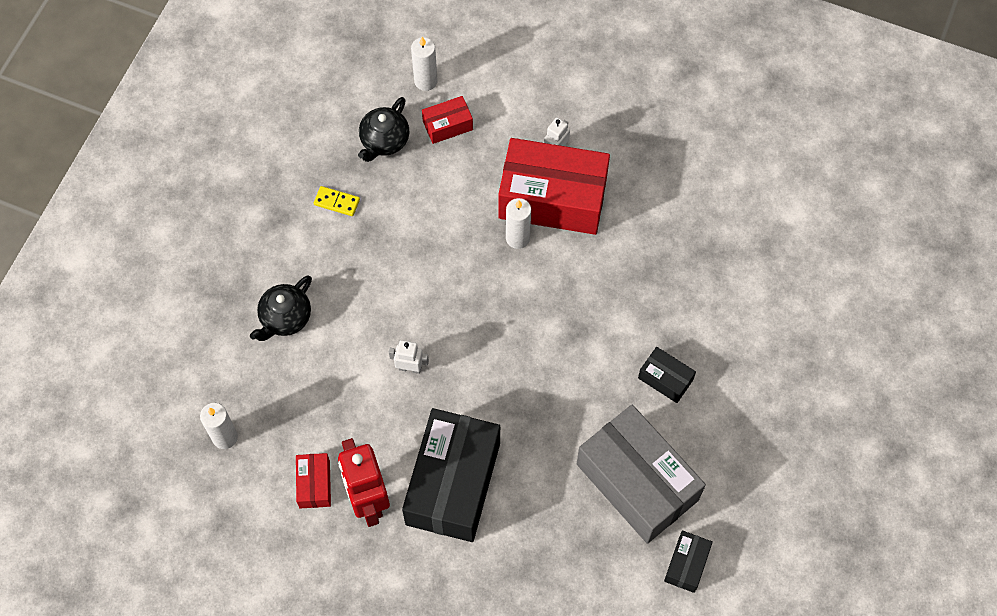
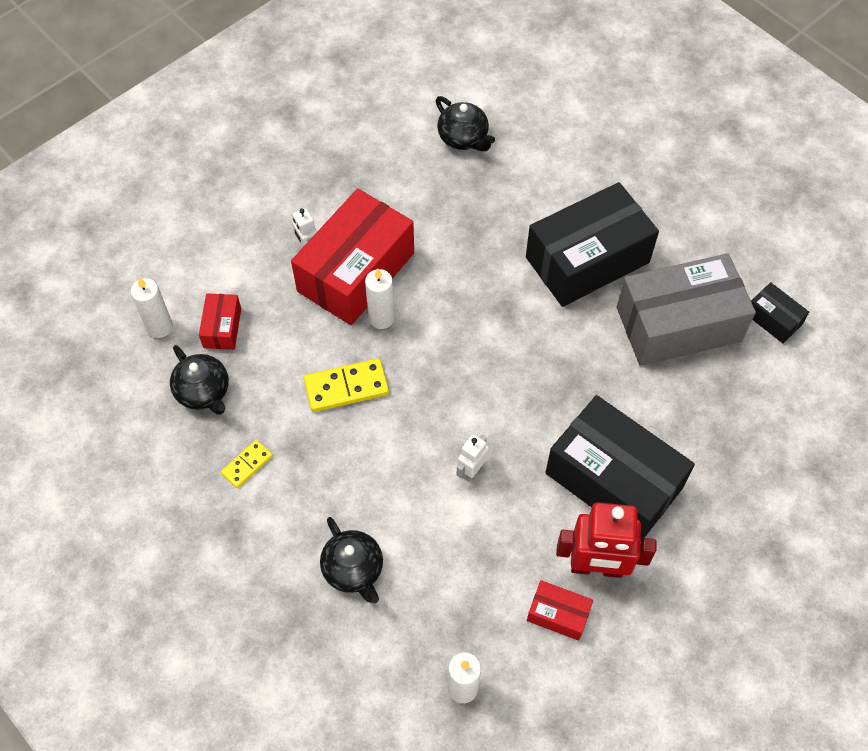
camera: 65 degrees left, 5 degrees down
(439, 241) = (346, 387): none -> yellow domino
(665, 379) = (587, 260): black box -> black box, size x2.23
(743, 221) = (463, 138): none -> black teapot

